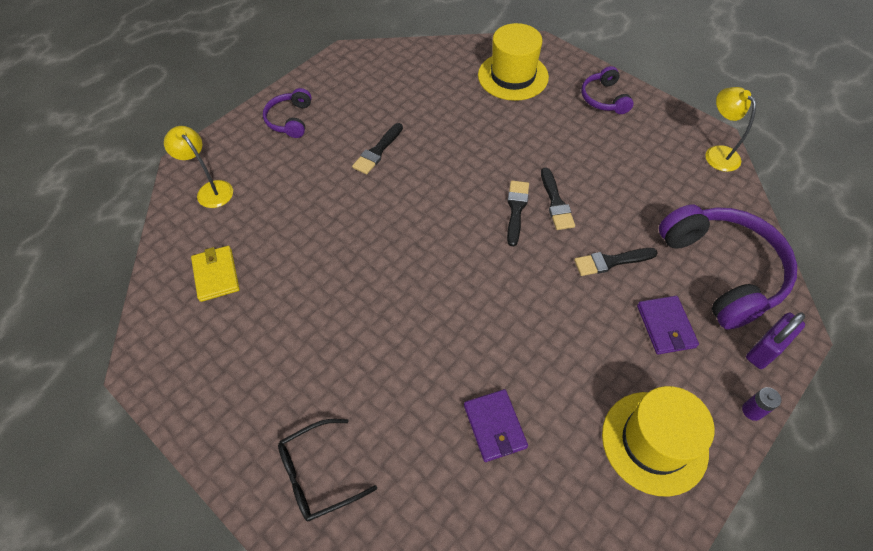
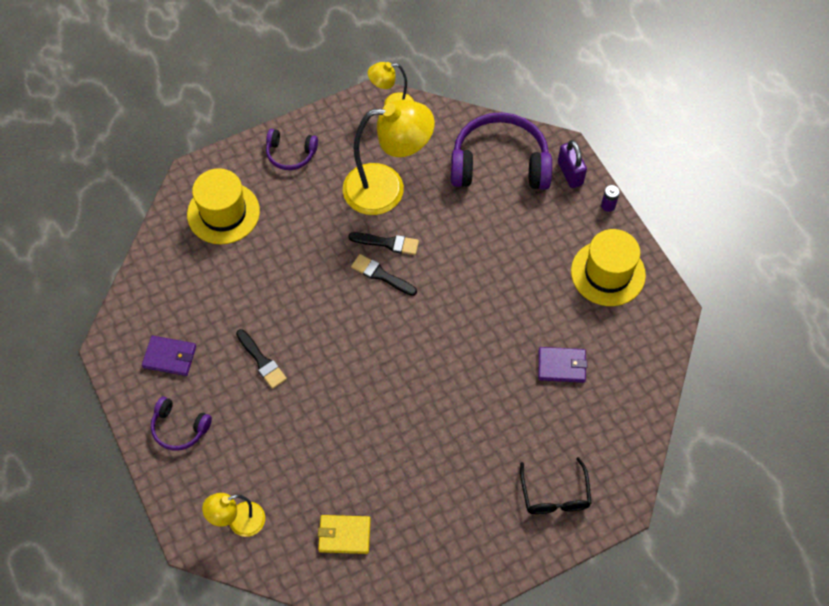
camera: 70 degrees left, 5 degrees up
(611, 261) = (460, 231): black brush -> none
(618, 181) = (387, 188): none -> yellow lamp
(665, 326) = (529, 223): purple wallet -> purple wallet (170, 357)

